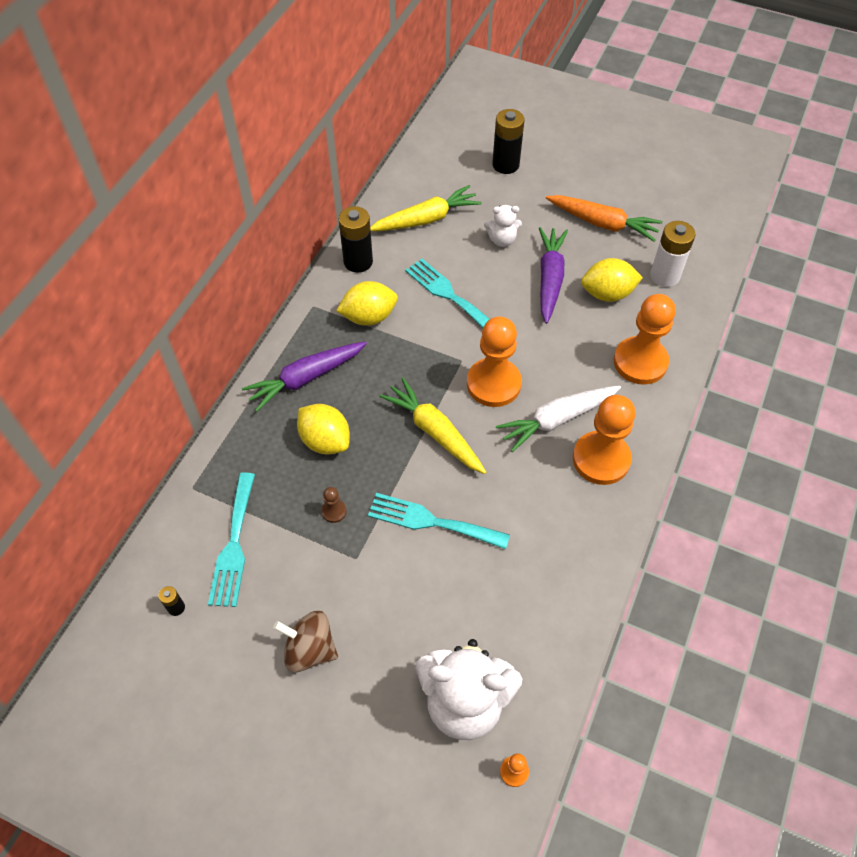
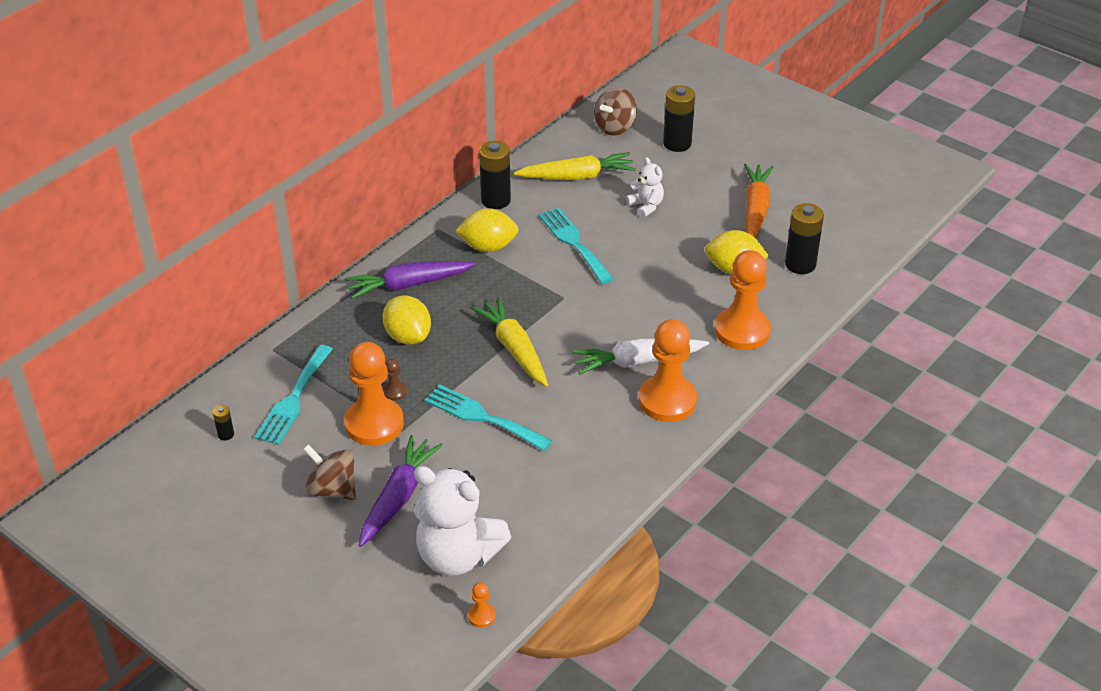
camera: 15 degrees right, 15 degrees down
(442, 157) = (615, 127): none -> brown spinning top
(493, 384) = (587, 322): orange pawn -> orange pawn (374, 423)
(502, 240) = (646, 206): white teddy bear -> white teddy bear turned 135 degrees counterclockwise
(549, 279) = (680, 247): purple carrot -> purple carrot (398, 497)
(602, 223) = (755, 209): orange carrot -> orange carrot turned 120 degrees counterclockwise
(664, 276) = (800, 264): white battery -> black battery

